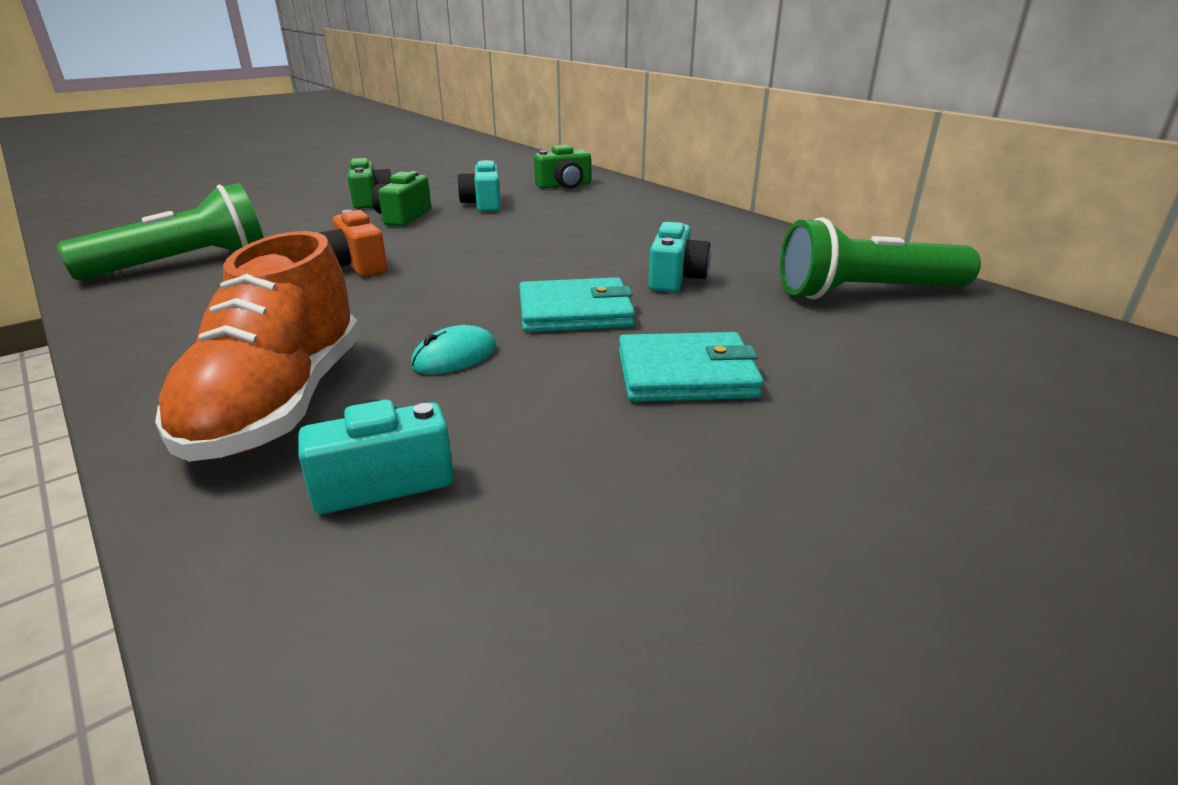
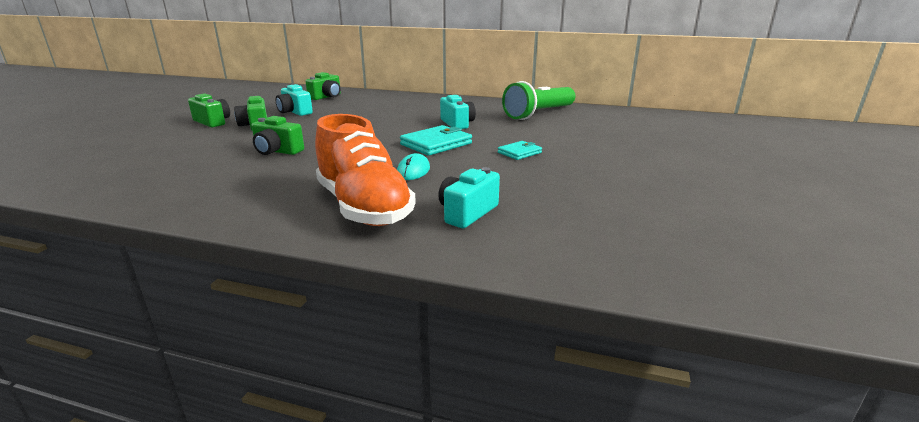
camera: 35 degrees left, 5 degrees down
(184, 263) = (146, 174): green flashlight -> none
(356, 265) = (277, 151): orange camera -> green camera
(686, 374) = (519, 152): turquoise wallet -> turquoise wallet, size x0.59

